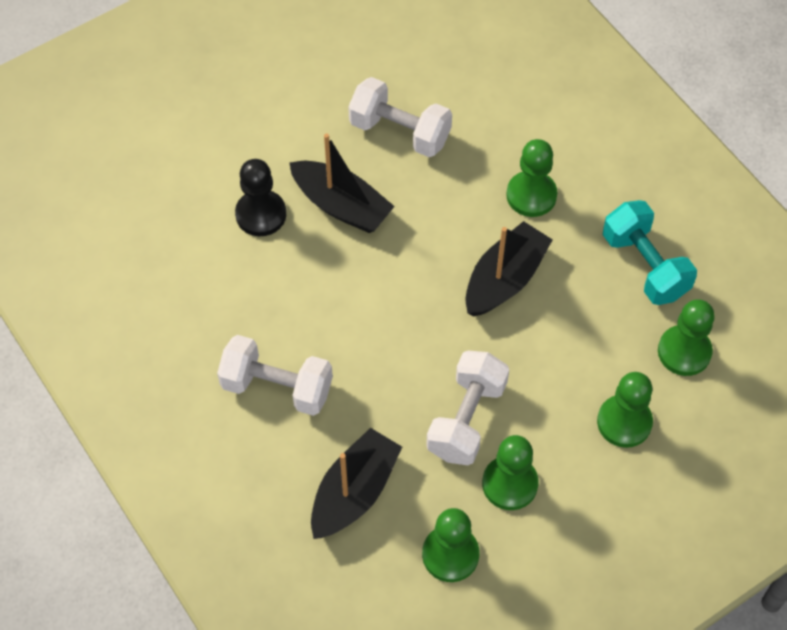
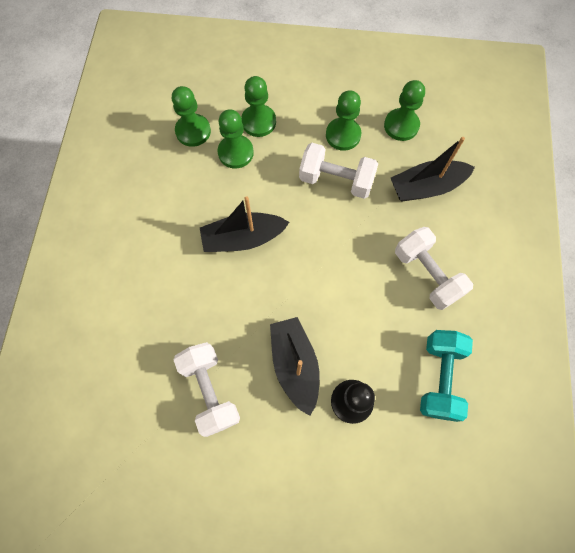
camera: 140 degrees left, 10 degrees up
(466, 419) = (336, 180): white dumbbell -> white dumbbell turned 45 degrees clockwise
(531, 195) = (176, 277): green pawn -> green pawn (235, 153)
(644, 266) = (162, 187): turquoise dumbbell -> turquoise dumbbell (439, 377)

